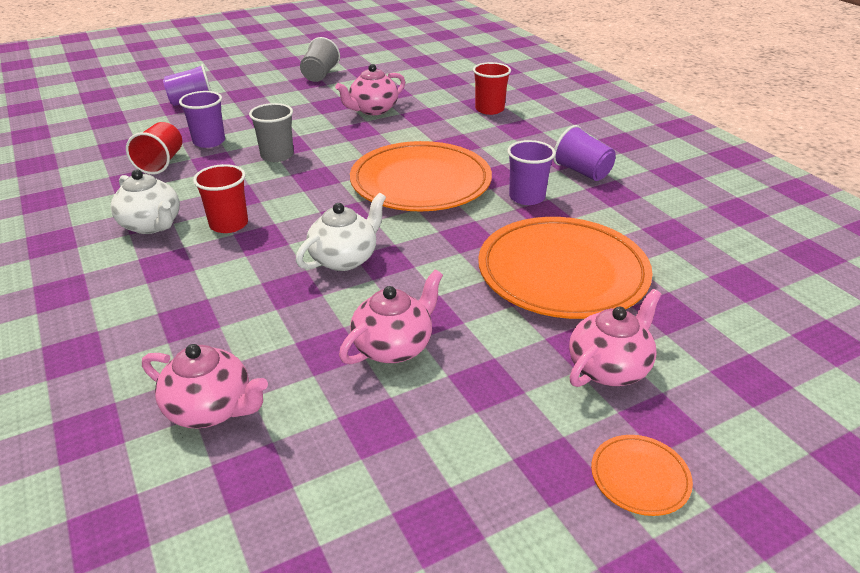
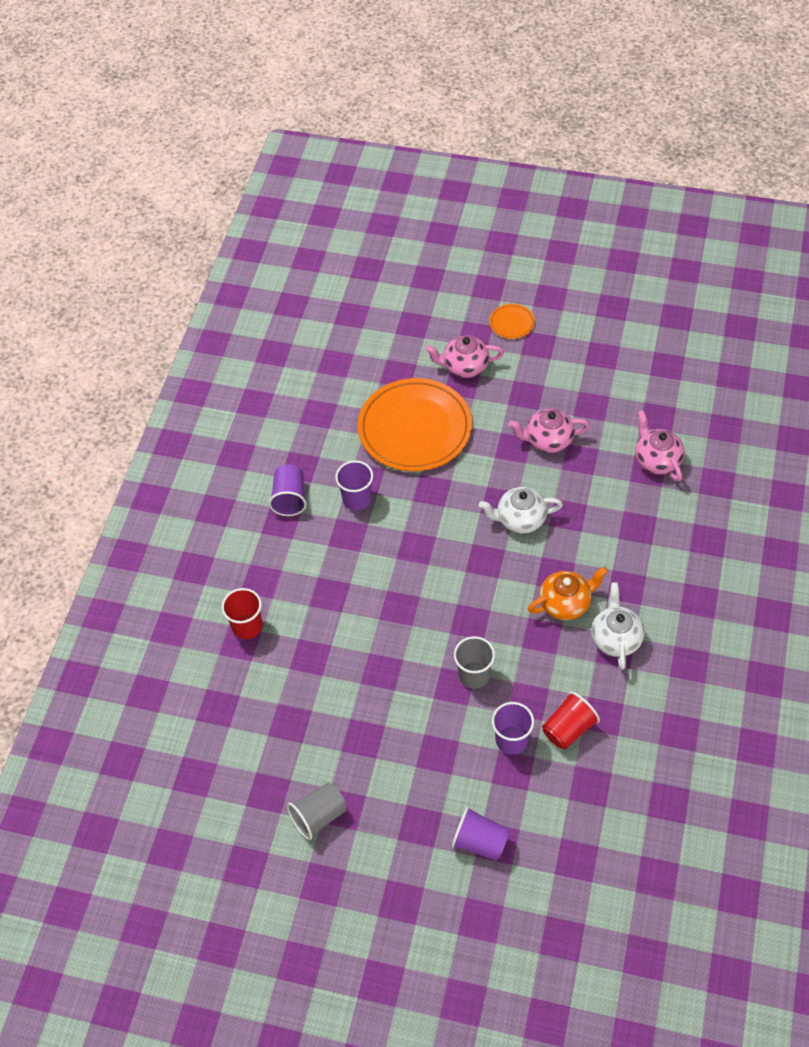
camera: 135 degrees left, 20 degrees up
(229, 224) = (565, 603): red cup -> orange teapot
(373, 110) = (338, 698): pink teapot -> none
(420, 182) = (404, 563): orange plate -> none

